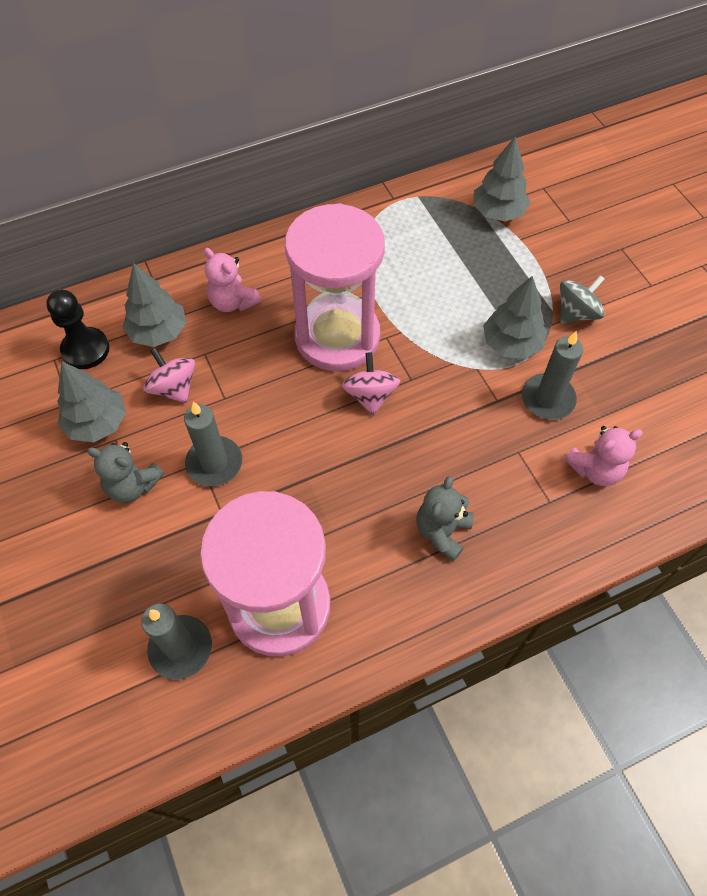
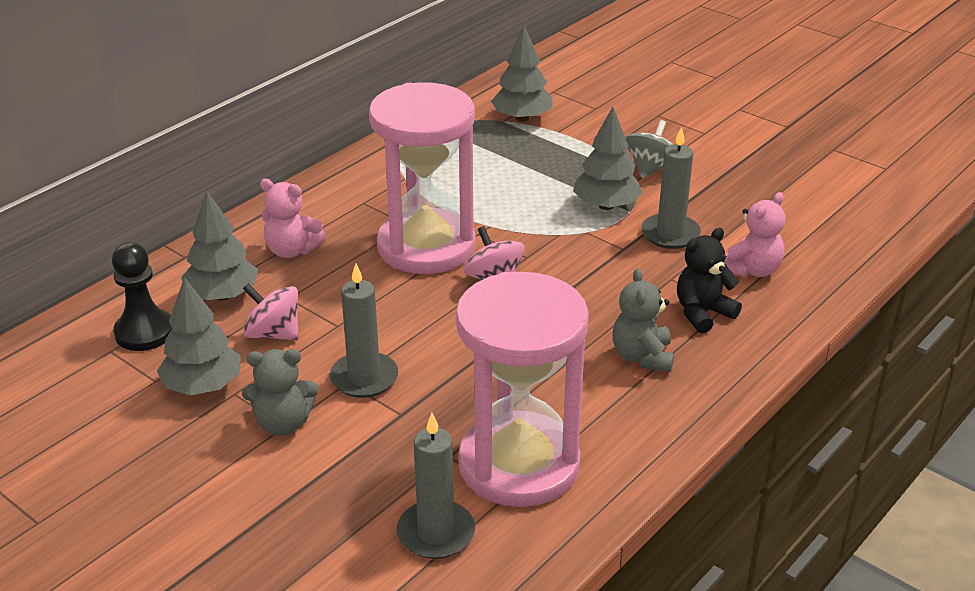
camera: 25 degrees left, 25 degrees down
(522, 503) = (702, 313): none -> black teddy bear

